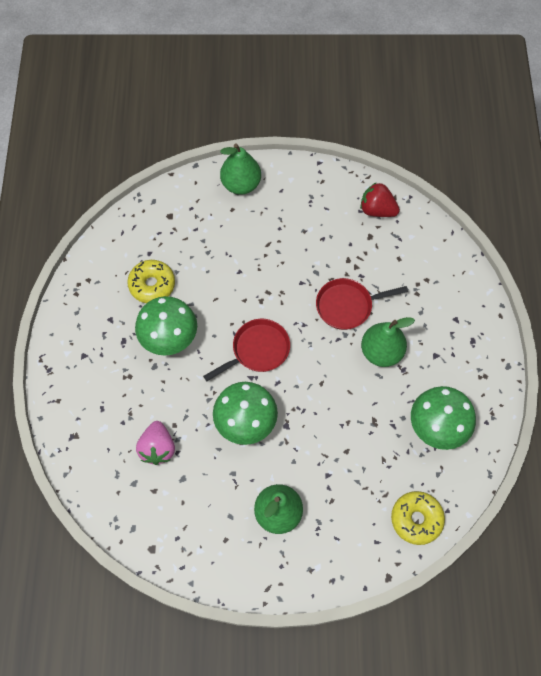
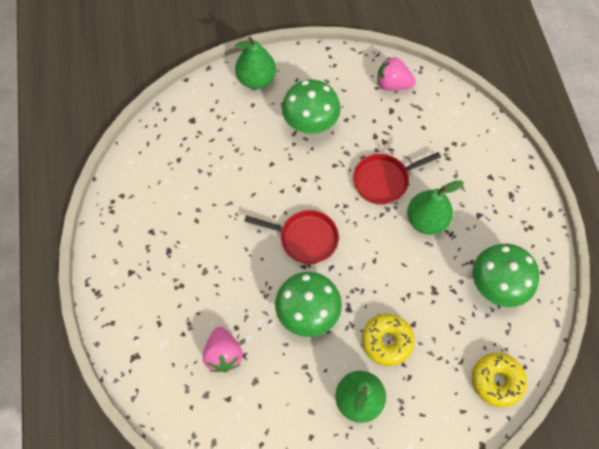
camera: 10 degrees left, 0 degrees up
(152, 285) = (187, 190): yellow donut -> yellow donut (386, 341)
(169, 339) = (215, 241): green mushroom -> green mushroom (310, 124)
(257, 350) = (305, 238): red pan -> red pan turned 60 degrees clockwise
(377, 210) = (392, 84): red strawberry -> pink strawberry

